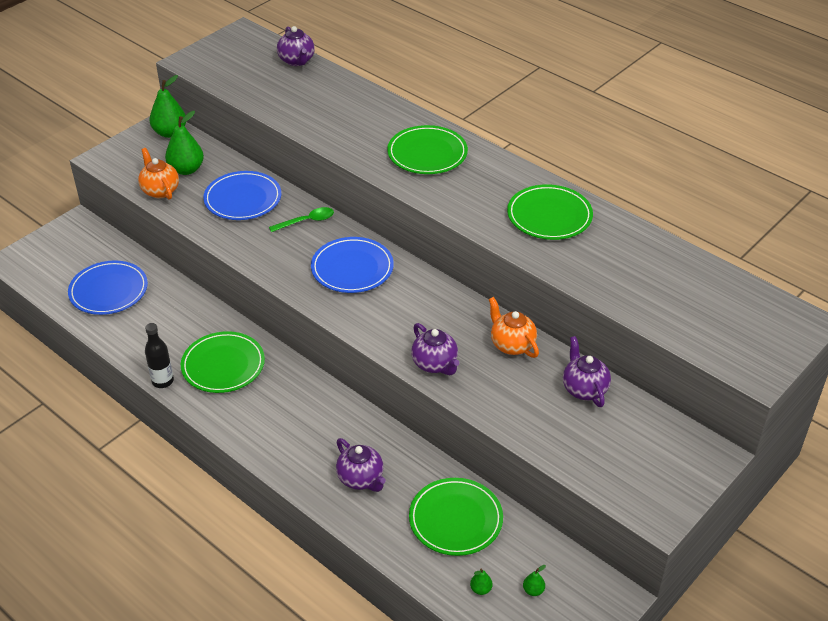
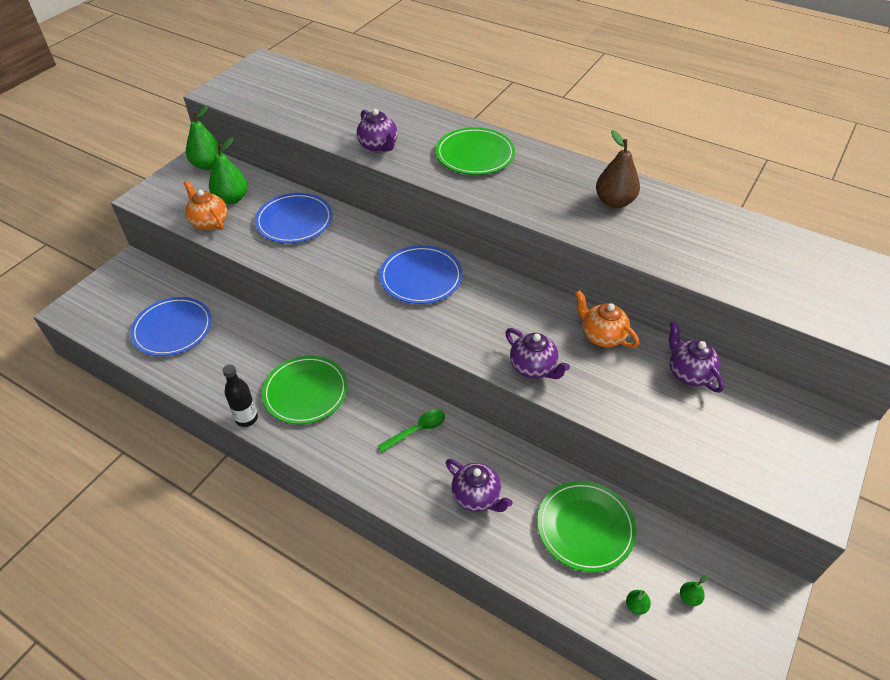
camera: 10 degrees left, 5 degrees up
(297, 61) = (322, 82): purple teapot -> purple teapot (378, 146)
(306, 221) = (363, 236): green spoon -> green spoon (416, 430)
(549, 216) = (614, 202): green plate -> brown pear

